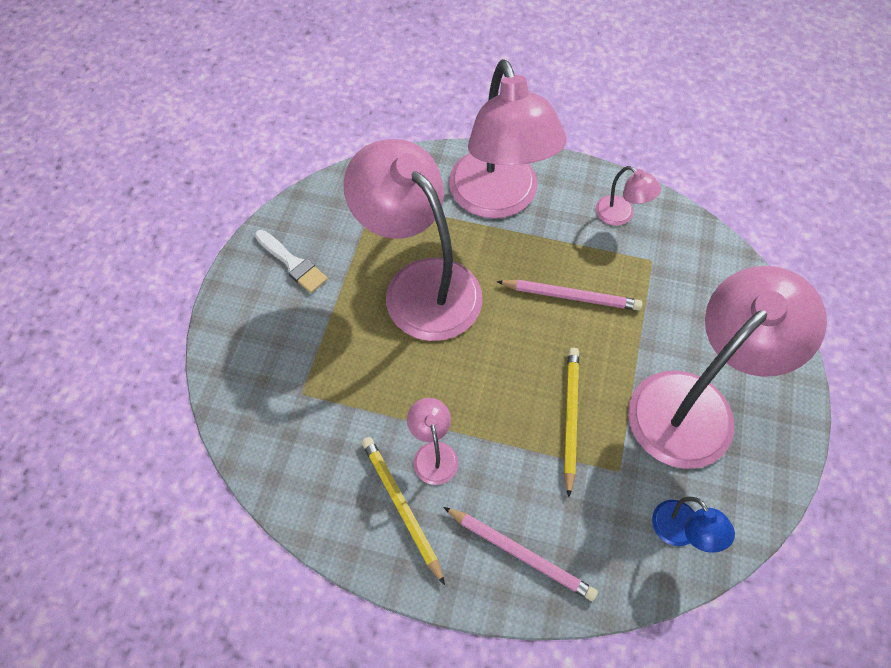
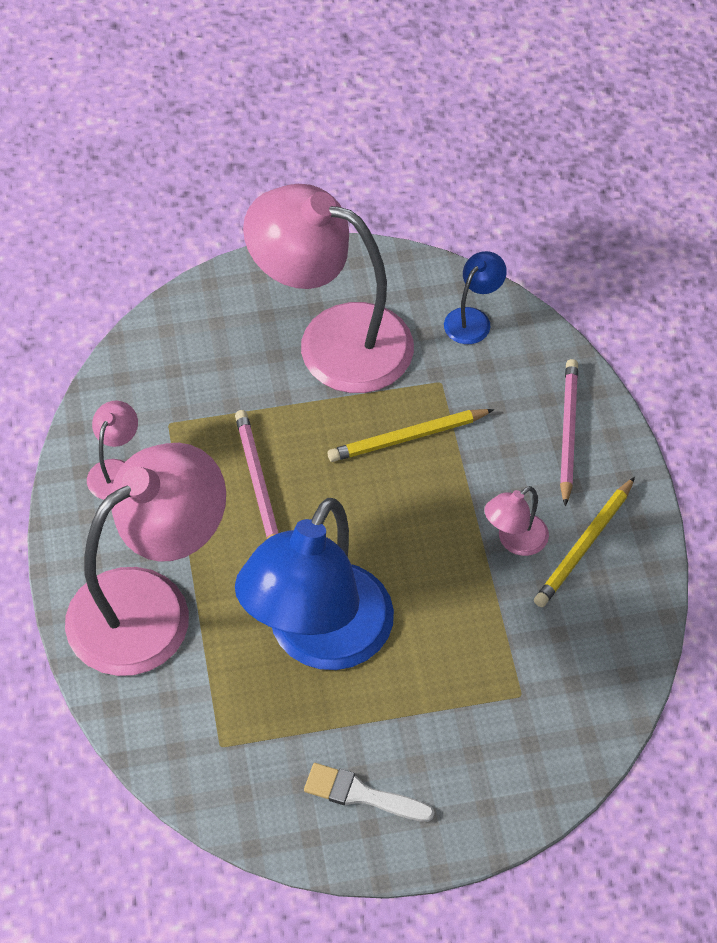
camera: 115 degrees left, 5 degrees down
(292, 263) = (361, 794): white brush -> white brush turned 90 degrees counterclockwise
(420, 284) = (319, 639): pink lamp -> blue lamp

